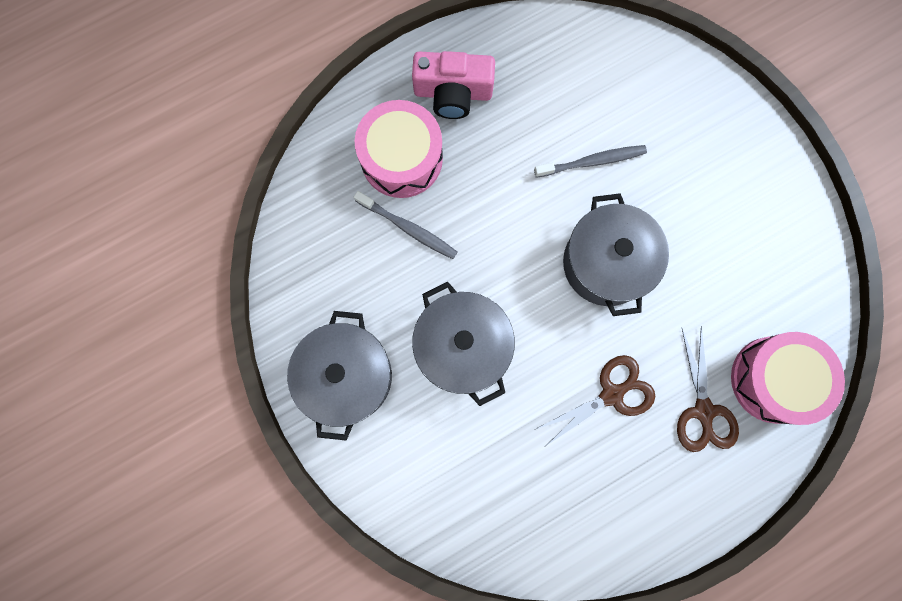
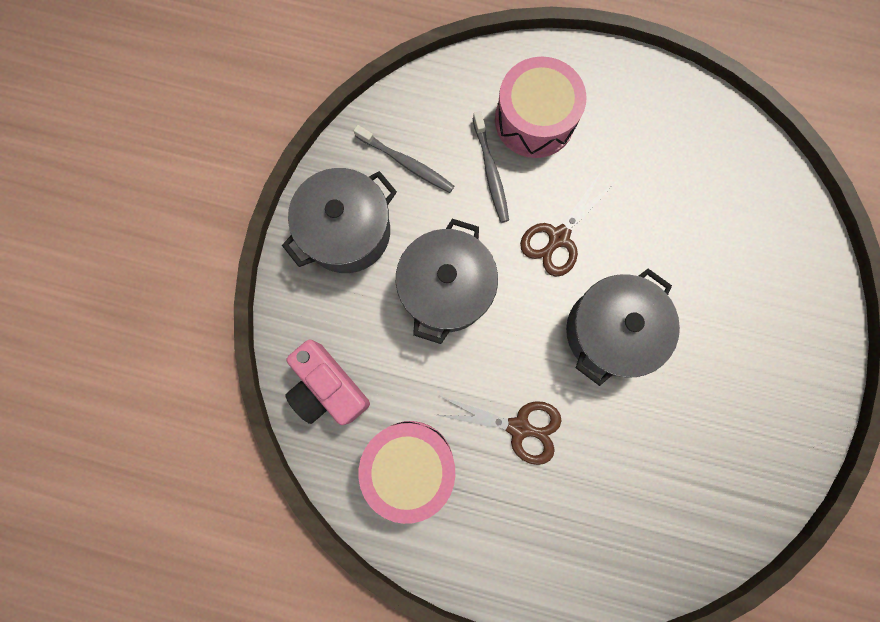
camera: 45 degrees right, 0 degrees up
(453, 92) = (617, 108): pink camera -> pink camera (328, 387)
(592, 161) = (673, 250): grey toothbrush -> grey toothbrush (407, 163)
(703, 411) = (575, 507): brown scissors -> brown scissors (558, 237)
(774, 379) = (653, 539): pink drum -> pink drum (409, 466)

